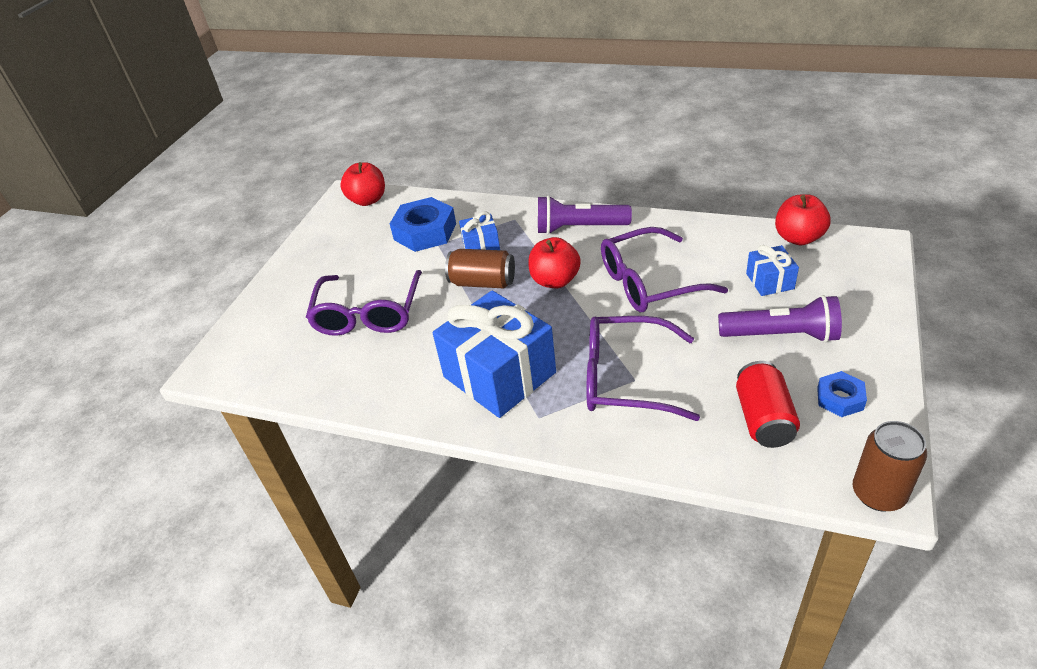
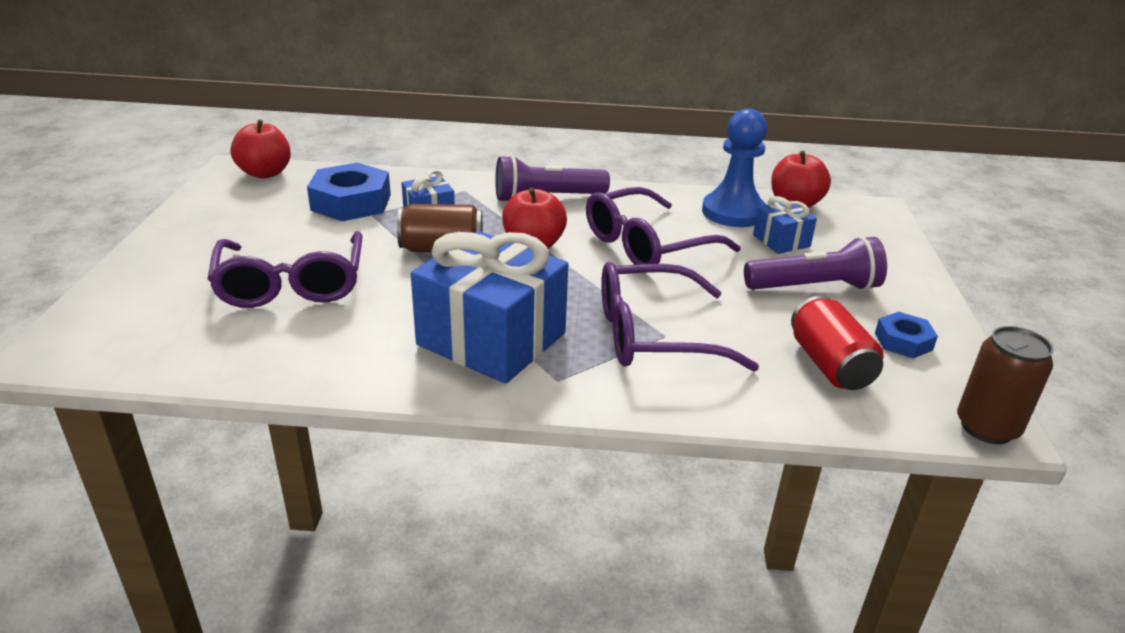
camera: 20 degrees left, 10 degrees down
(737, 247) = (733, 212): none -> blue pawn

